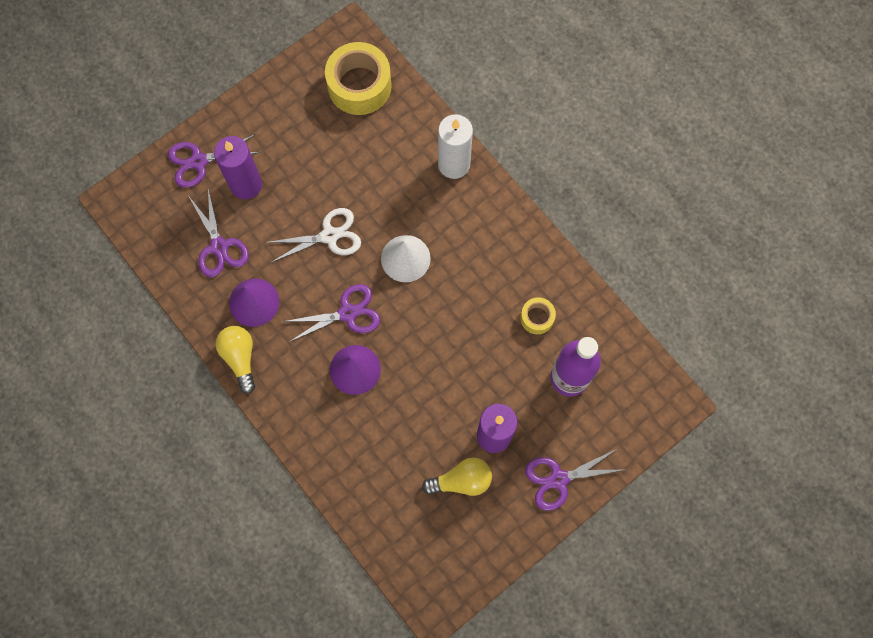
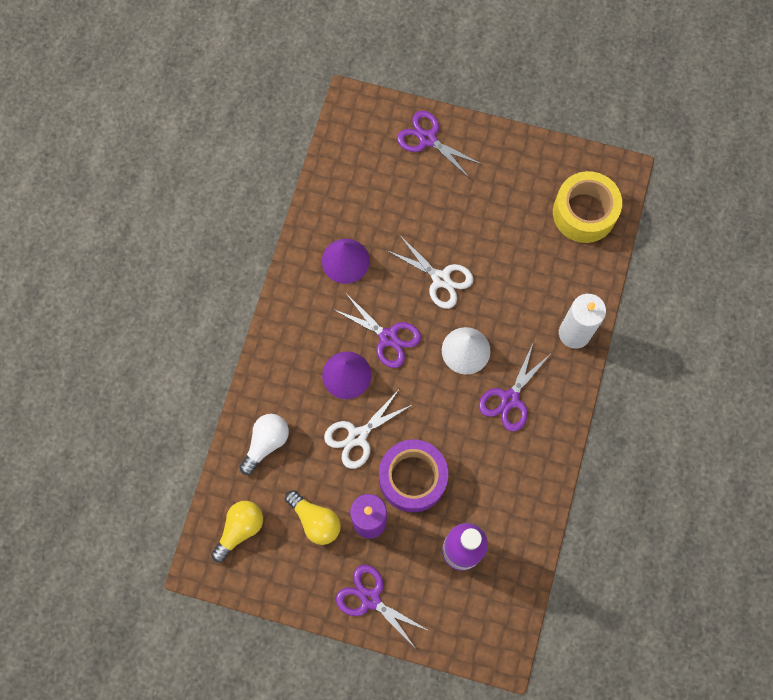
camera: 55 degrees right, 0 degrees up
(219, 246) = (370, 203): purple scissors -> purple scissors (510, 399)
(240, 358) = (294, 282): yellow light bulb -> yellow light bulb (240, 529)
(246, 184) = (435, 187): purple candle -> none
(365, 478) = (266, 443): none -> white light bulb
(414, 396) = (357, 436): none -> white scissors
(482, 375) = (412, 478): none -> purple tape
(537, 318) = (493, 490): yellow tape -> none

